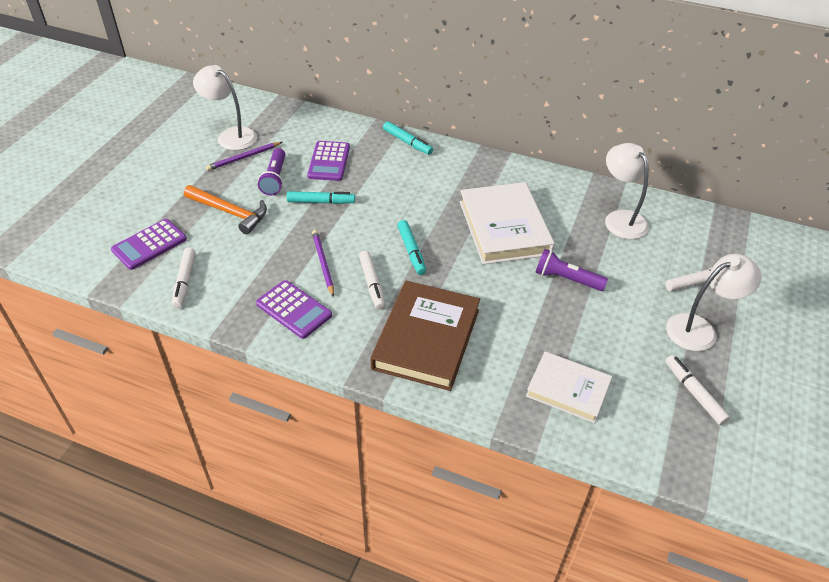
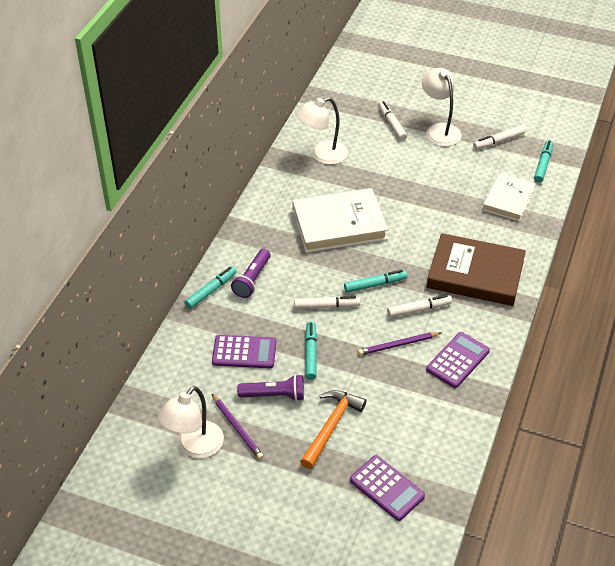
camera: 90 degrees left, 0 degrees up
(185, 281) = (435, 447): white marker -> white marker (326, 306)
(566, 279) = (398, 192): purple flashlight -> purple flashlight (252, 279)
(653, 443) = (543, 164): none -> turquoise marker

